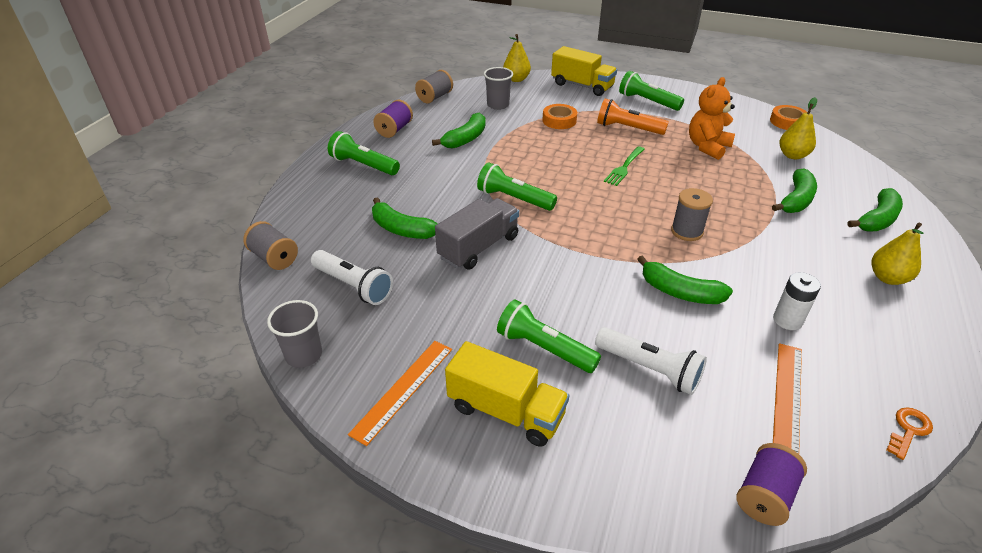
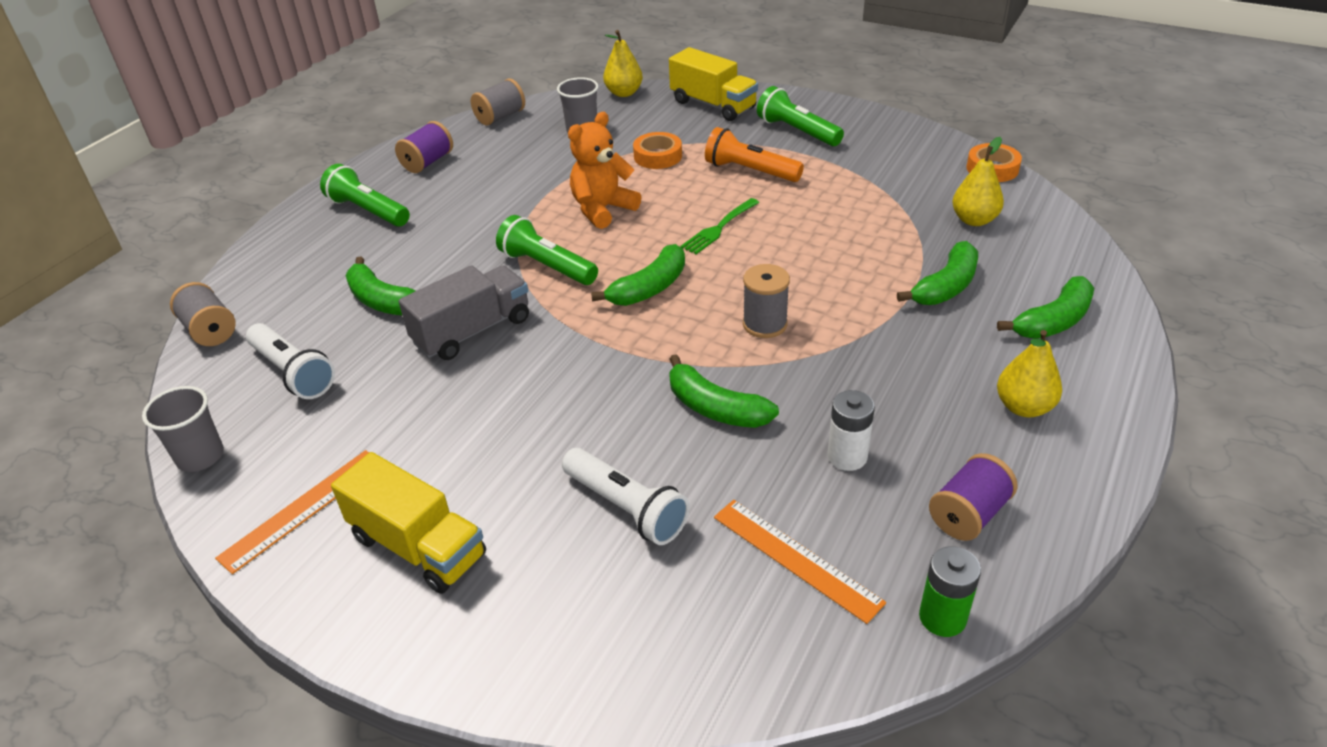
camera: 10 degrees right, 0 degrees up
(465, 139) = (517, 178): green banana -> green banana (649, 288)
(544, 348) = (500, 470): green flashlight -> none
(707, 147) = (853, 203): orange teddy bear -> orange teddy bear (602, 209)
(764, 495) = (702, 682): purple spool -> purple spool (968, 514)
(787, 396) = (796, 558): orange ruler -> orange ruler turned 75 degrees counterclockwise
(908, 430) = (942, 617): orange key -> green battery

